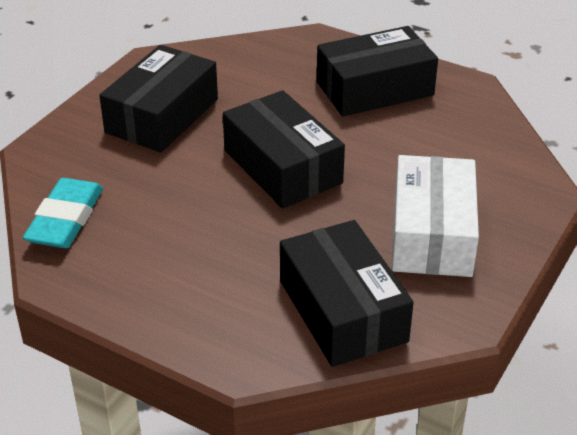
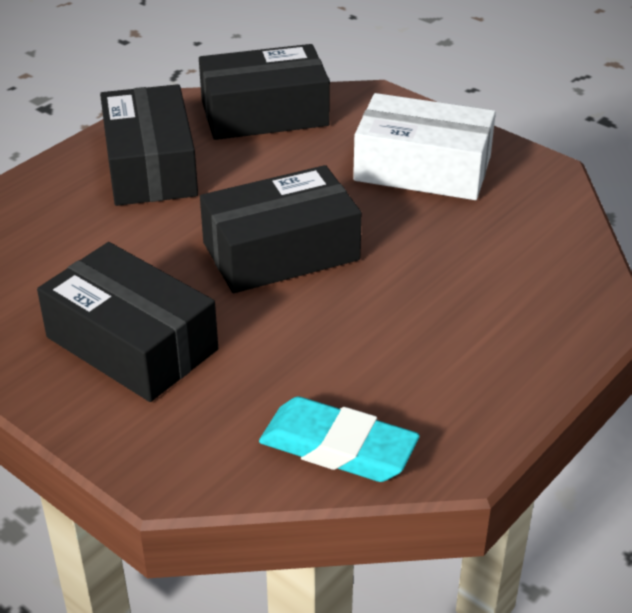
camera: 80 degrees left, 0 degrees up
(343, 310) = (531, 238): black box -> black box (264, 113)

